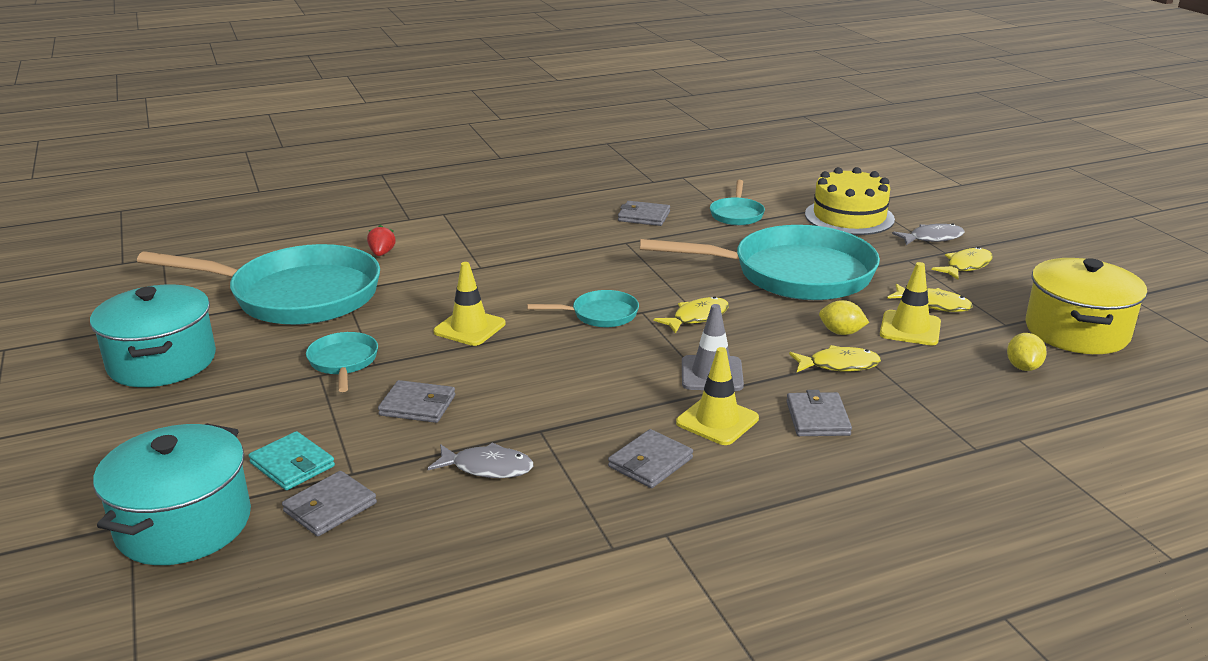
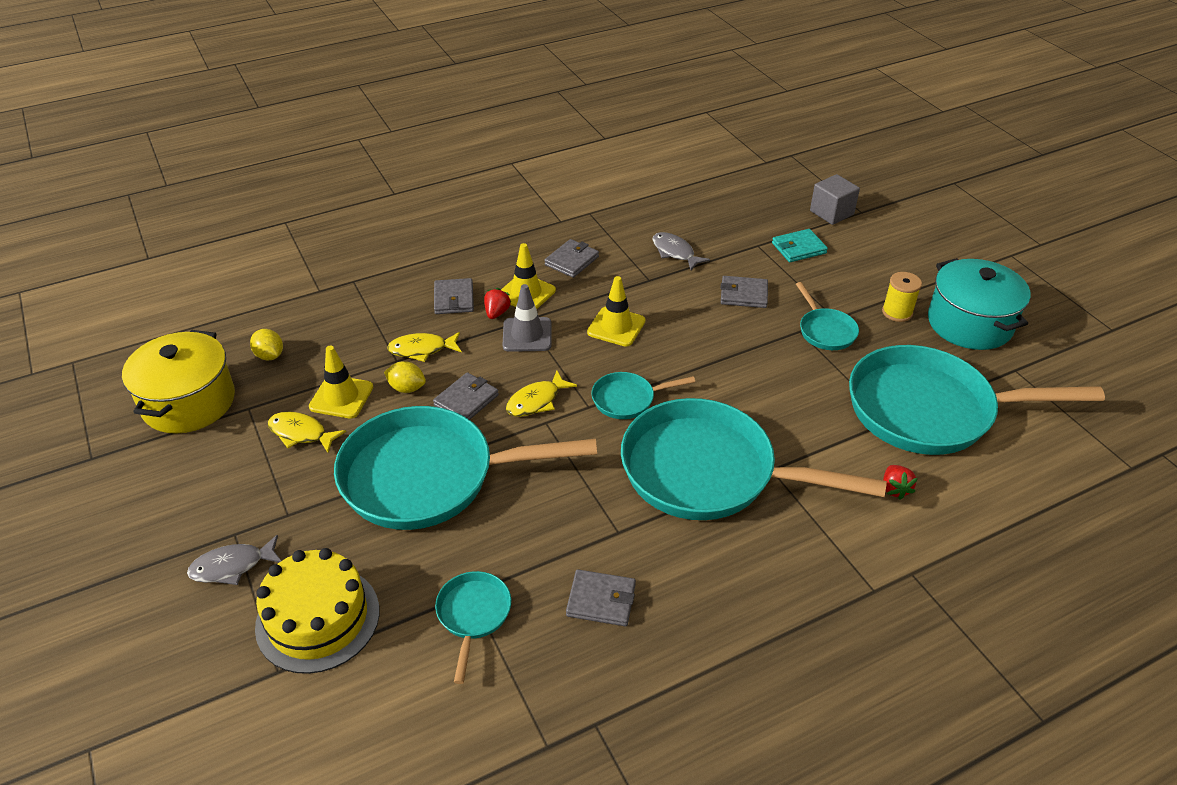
camera: 175 degrees right, 15 degrees up
(184, 524) = (831, 213): turquoise pot -> grey cube
(236, 377) = (897, 312): none -> yellow spool
(292, 465) = (798, 248): turquoise wallet -> turquoise wallet turned 60 degrees counterclockwise
(330, 507) = (756, 225): grey wallet -> grey wallet (466, 400)
(469, 328) = (741, 375): yellow traffic cone -> yellow traffic cone (616, 327)
(487, 467) = (675, 252): grey fish -> grey fish turned 45 degrees clockwise
(538, 268) = (708, 472): none -> turquoise pan
(754, 399) = (497, 313): none -> red strawberry
(966, 266) = (227, 504): yellow fish -> none
(1023, 367) = (270, 356): yellow lemon -> yellow lemon turned 45 degrees counterclockwise

